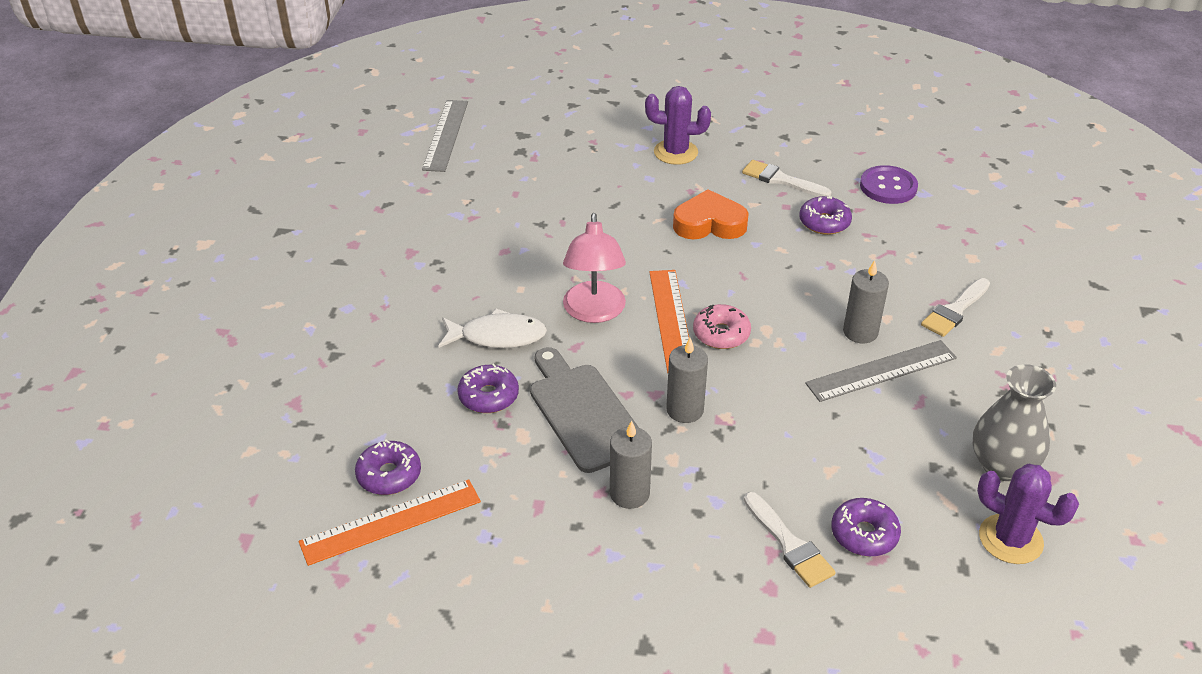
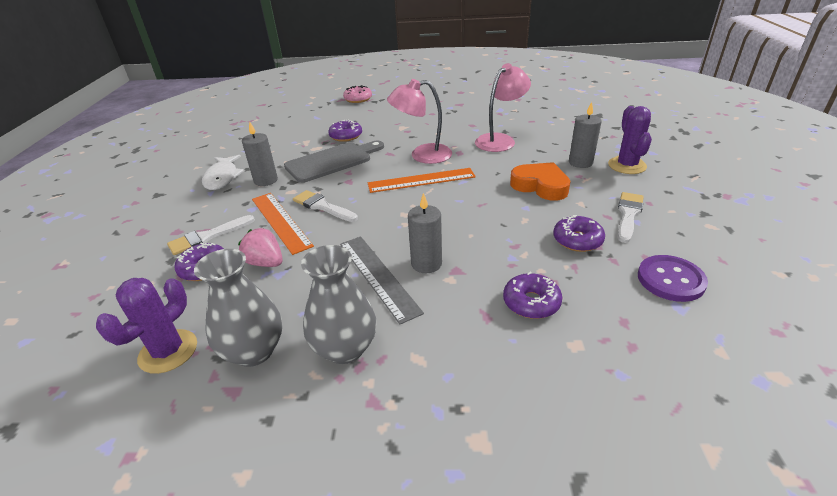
camera: 85 degrees right, 5 degrees down
(389, 475) = (292, 123): purple donut -> purple donut (531, 302)
(391, 522) = (263, 127): orange ruler -> orange ruler (280, 221)
(446, 135) = (578, 96): grey ruler -> none
(498, 336) = (394, 132): white fish -> white fish (222, 178)
(570, 232) = (500, 140): none -> pink lamp
(685, 410) = (333, 192): grey candle -> grey candle (580, 162)
(709, 223) = (540, 186): orange heart -> orange heart turned 45 degrees counterclockwise
(721, 334) = (410, 199): pink donut -> pink donut (358, 99)
(854, 471) = (265, 263): none -> pink strawberry
(955, 310) = (474, 326): white brush -> white brush (322, 206)
(991, 397) = (345, 348): none -> grey vase

